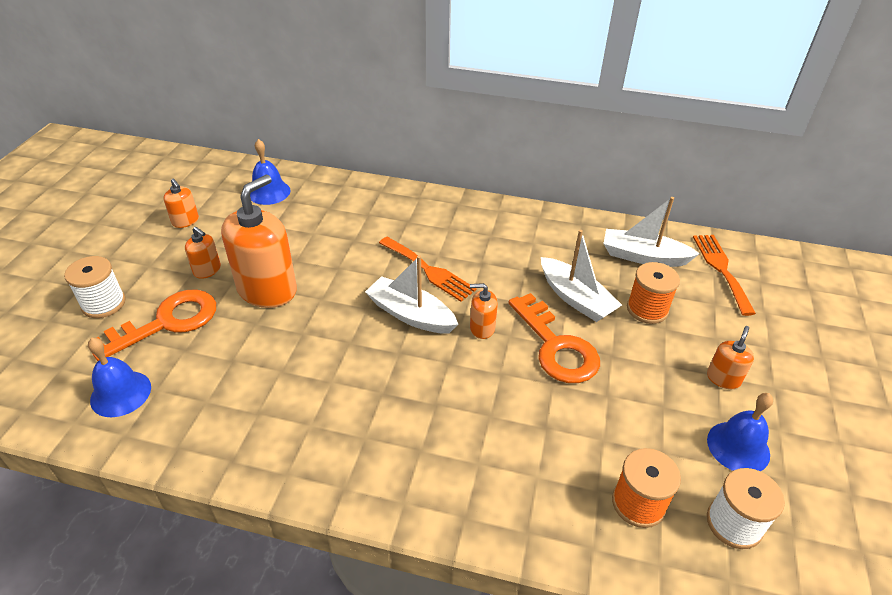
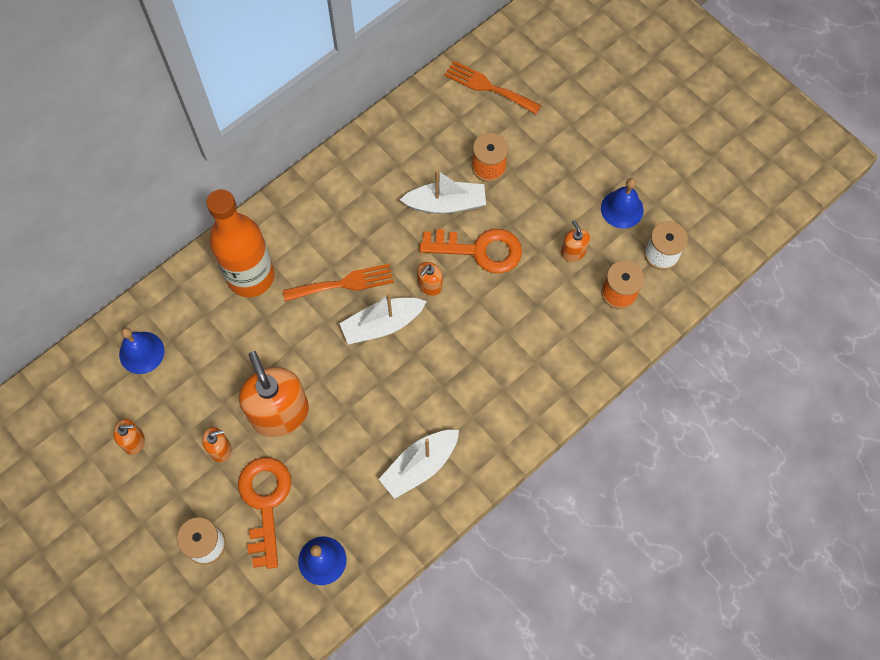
camera: 55 degrees left, 25 degrees up
(384, 216) = (251, 276): none -> orange bottle
(643, 257) = (439, 126): white boat -> white boat (420, 466)
(723, 378) = (573, 172): orange soap dispenser -> orange soap dispenser (573, 252)

